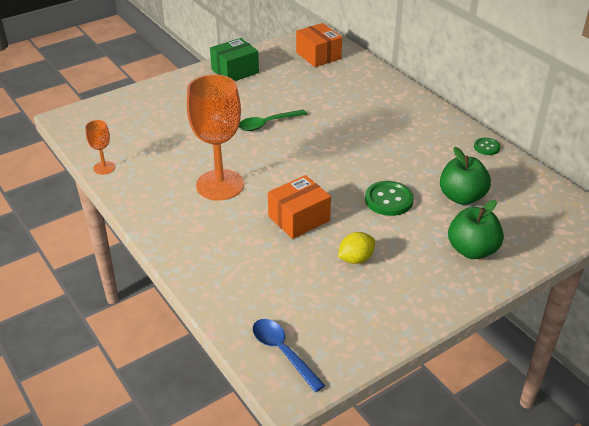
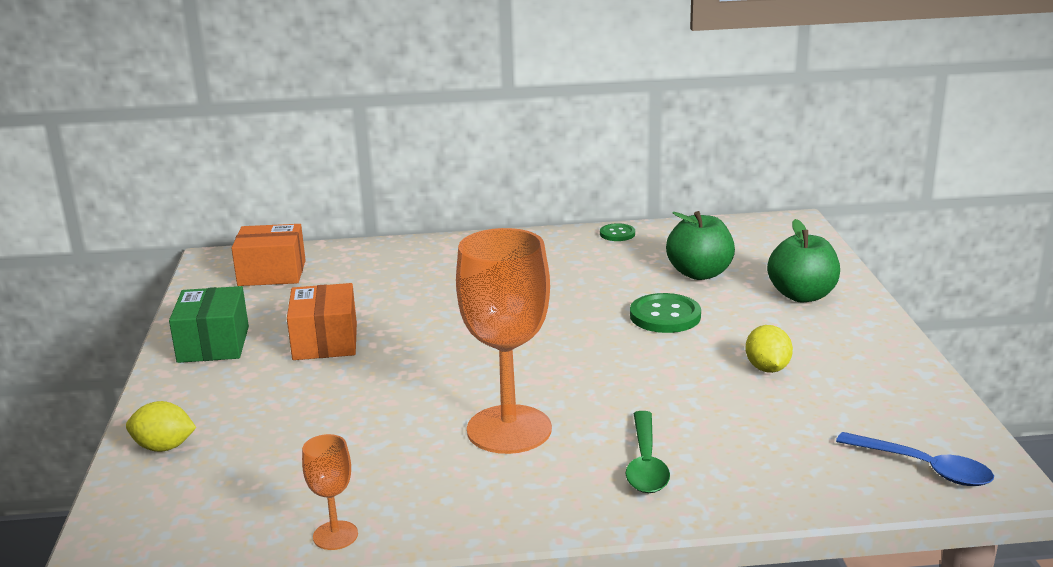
camera: 60 degrees left, 15 degrees down
(142, 98) = (164, 447): none -> yellow lemon
(267, 124) = (396, 353): green spoon -> green spoon (646, 463)
(283, 352) = (923, 468): blue spoon -> blue spoon turned 135 degrees counterclockwise
(299, 218) = (650, 386): orange box -> orange box (325, 341)

